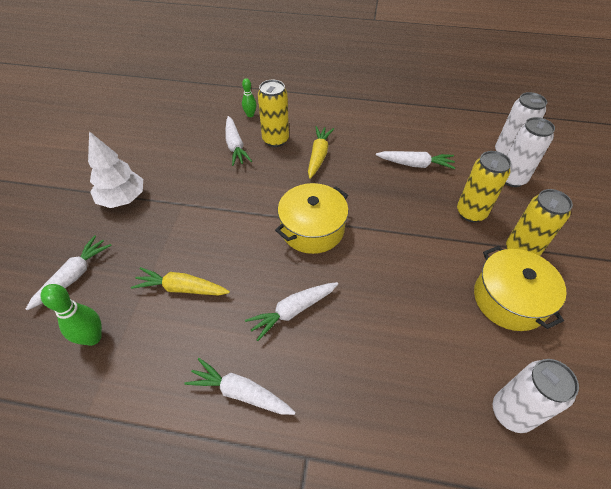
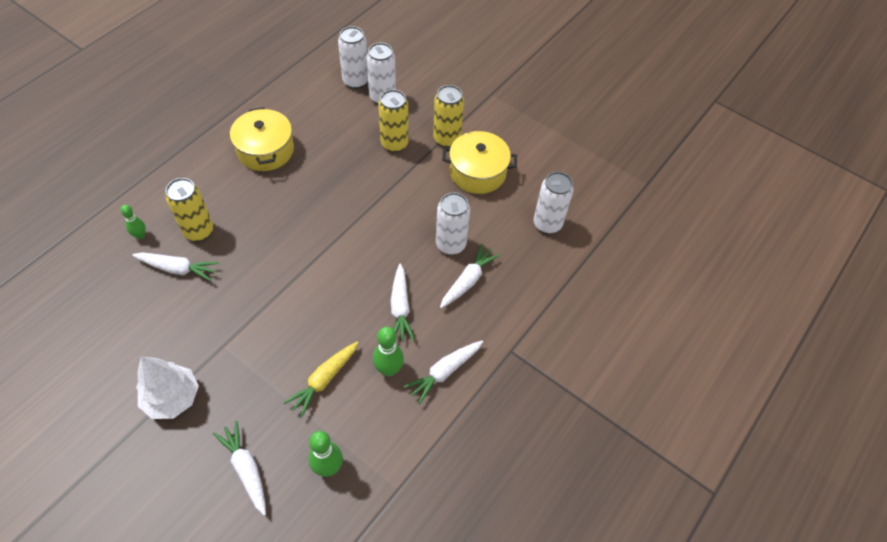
camera: 65 degrees left, 5 degrees up
(218, 336) = (389, 369): none -> green bowling pin
(312, 229) = (331, 256): yellow pot -> yellow pot (265, 150)
(318, 156) = (250, 208): yellow carrot -> none
(398, 319) = (450, 244): none -> white can
(415, 164) = (318, 146): white carrot -> white carrot (468, 281)

